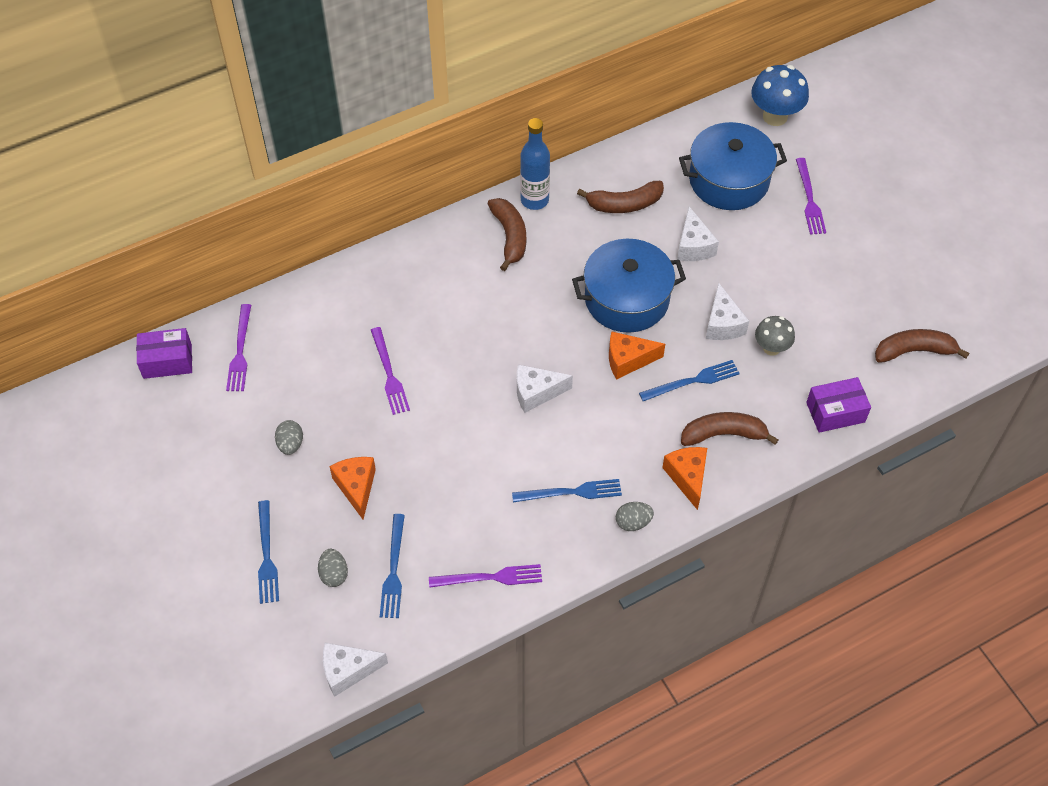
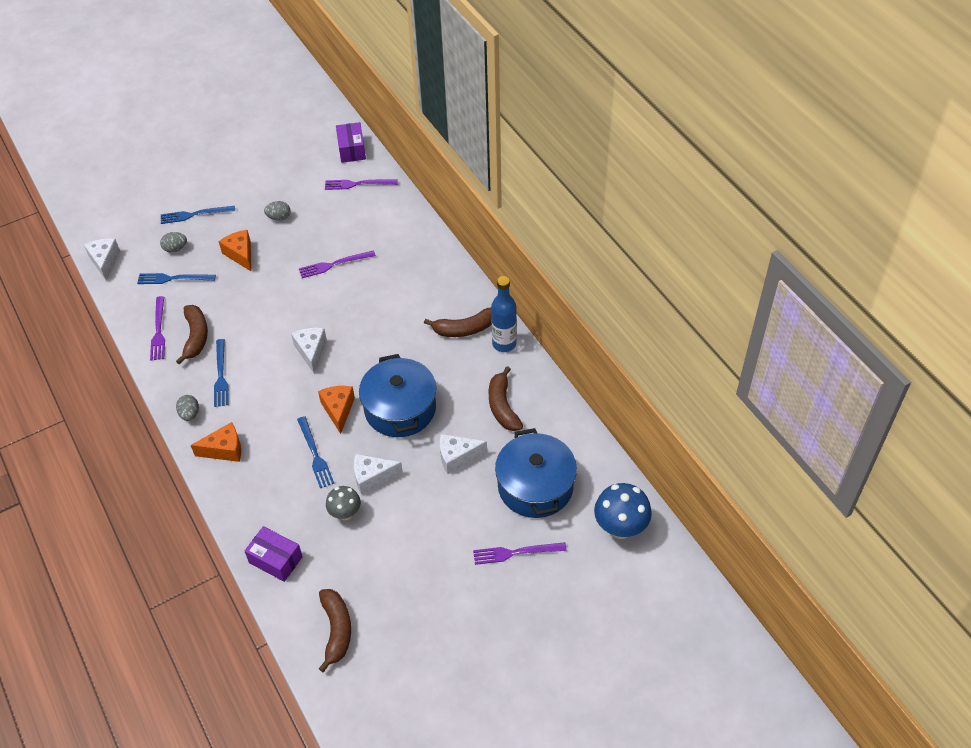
camera: 90 degrees right, 5 degrees down
(356, 487) = (240, 254): orange cheese -> orange cheese turned 105 degrees counterclockwise
(723, 434) = (261, 475): brown banana -> brown banana (196, 337)
(835, 412) = (276, 560): purple box -> purple box turned 45 degrees counterclockwise

